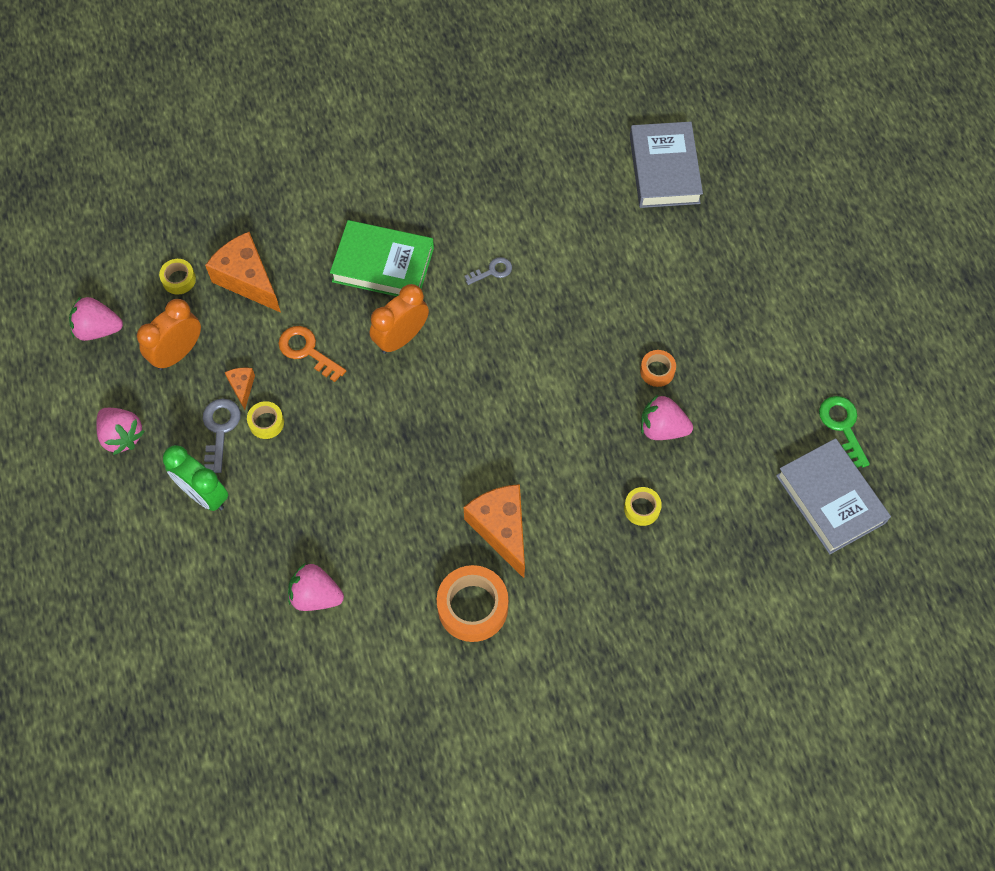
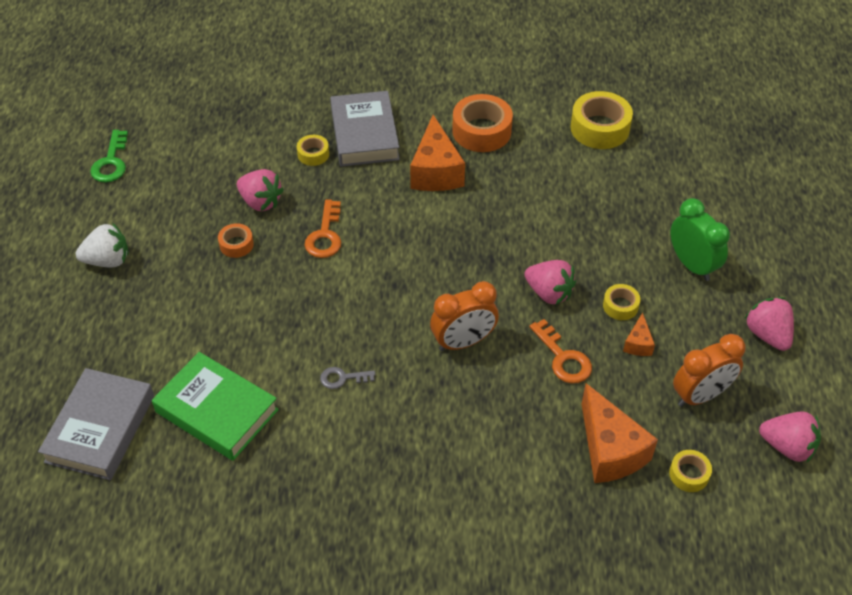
camera: 160 degrees left, 15 degrees down
(220, 429) = (667, 313): grey key -> none
(316, 595) = (607, 170): pink strawberry -> pink strawberry (549, 293)
(339, 659) = (599, 128): none -> yellow tape
(383, 265) = (455, 420): green book -> green book (217, 410)
(578, 409) = (325, 235): none -> orange key
(764, 315) = (108, 260): none -> white strawberry
(830, 499) = (161, 121): grey book -> grey book (365, 134)

